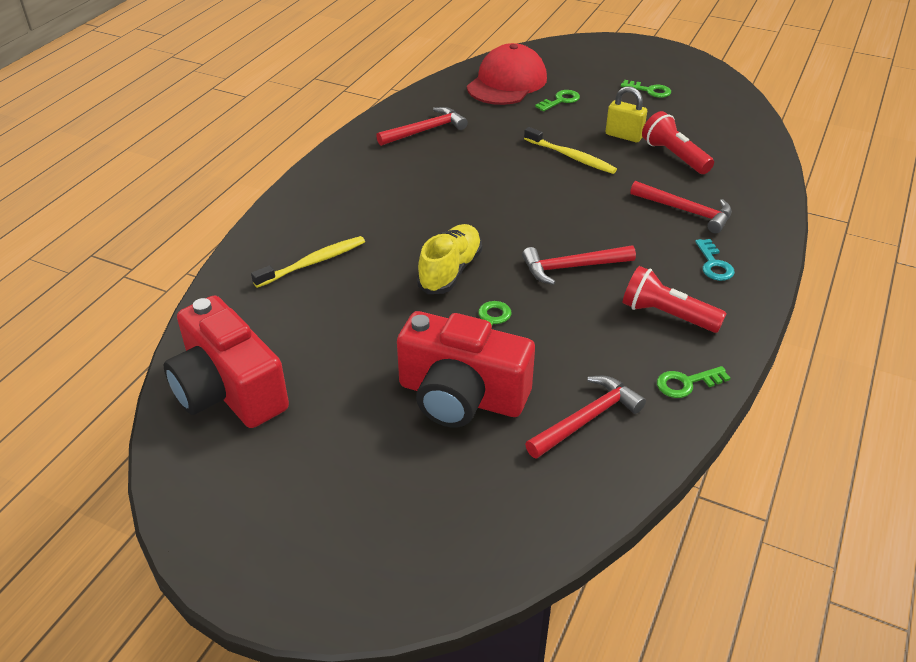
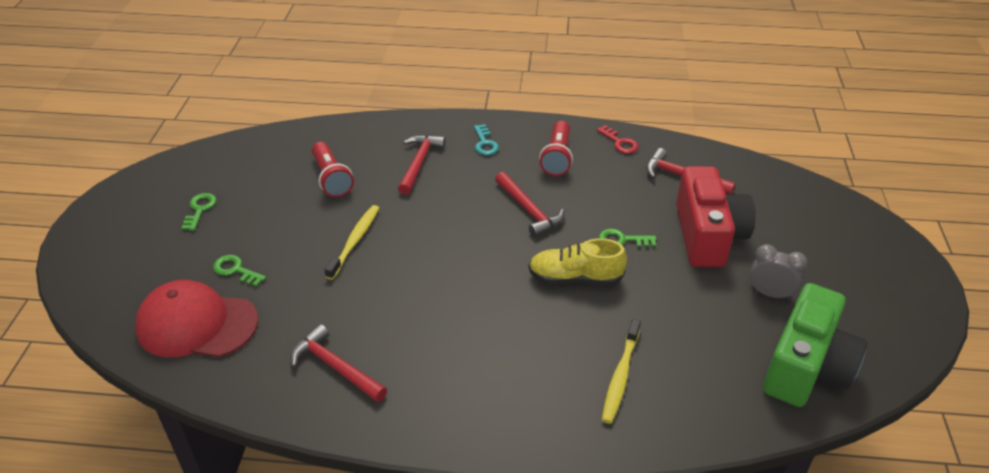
camera: 110 degrees left, 0 degrees up
(228, 390) = (806, 367): red camera -> green camera
(313, 262) = (620, 376): yellow toothbrush -> yellow toothbrush turned 105 degrees counterclockwise
(339, 409) = (770, 294): none -> grey clock
(624, 136) = (302, 213): yellow padlock -> none
(674, 156) = (331, 179): red flashlight -> red flashlight turned 60 degrees counterclockwise
(686, 383) = (620, 142): green key -> red key
(714, 264) = (485, 143): turquoise key -> turquoise key turned 105 degrees clockwise

